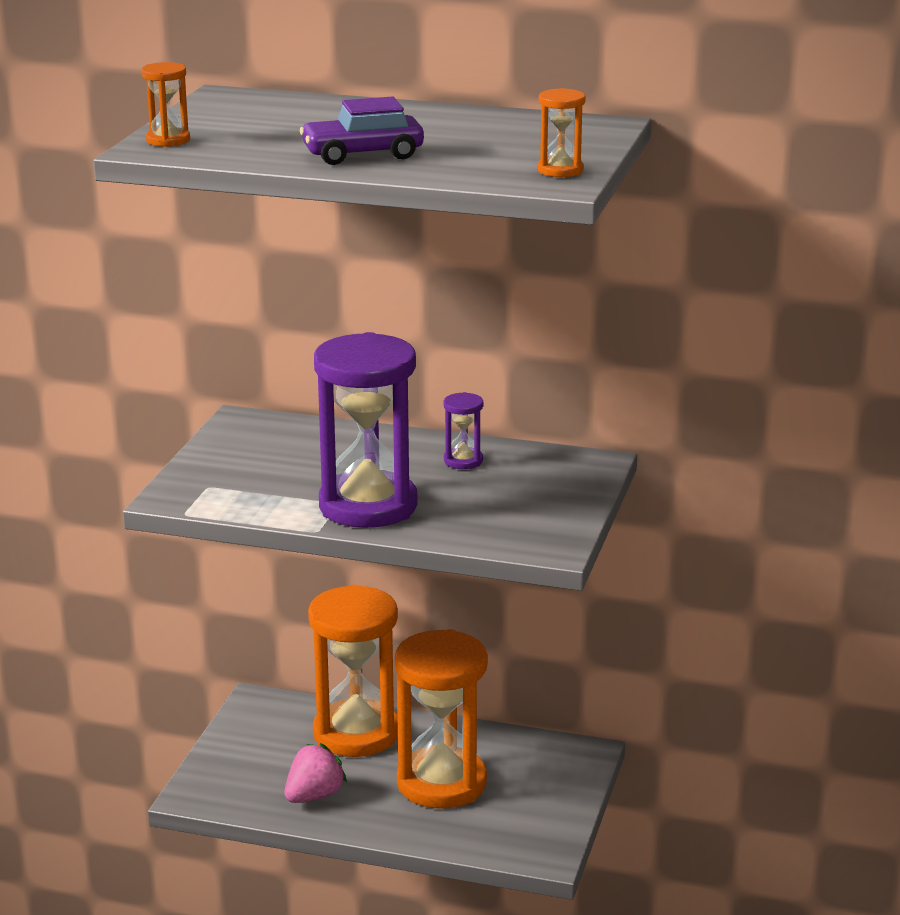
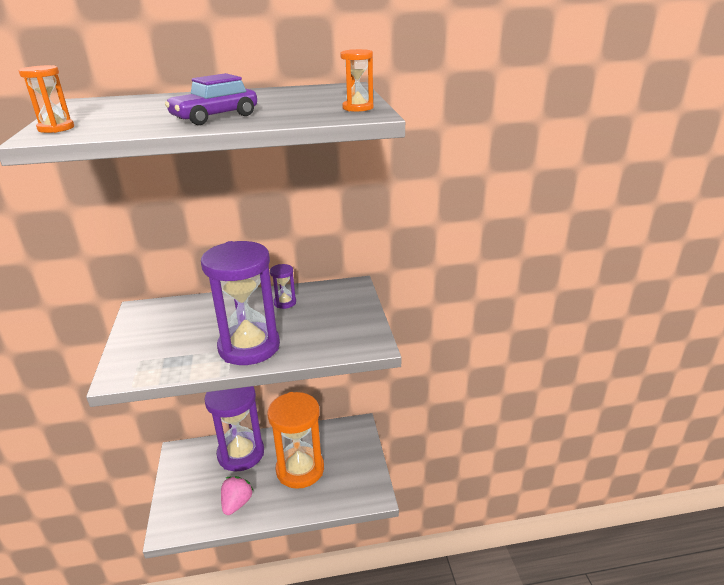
camera: 25 degrees left, 5 degrees up
(356, 733) = (241, 454): orange hourglass -> purple hourglass

